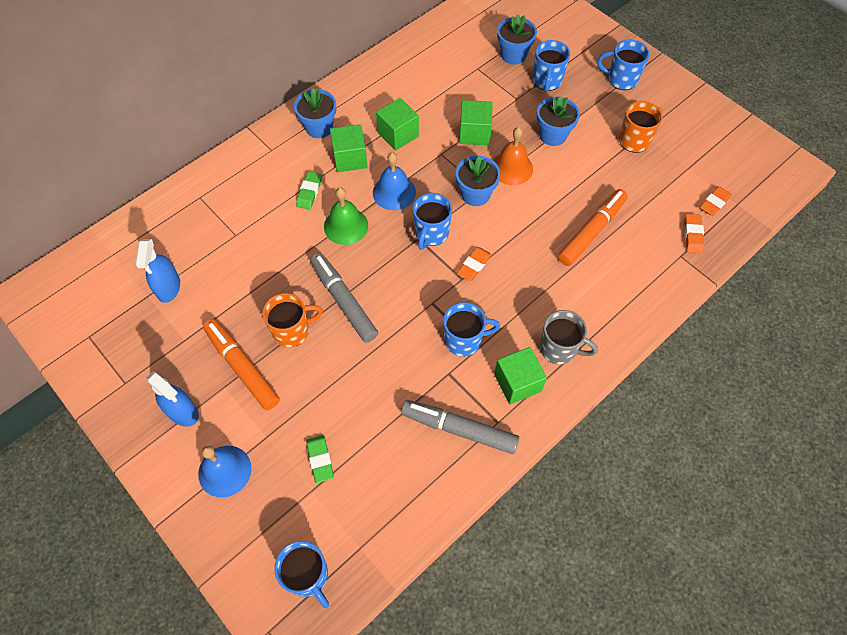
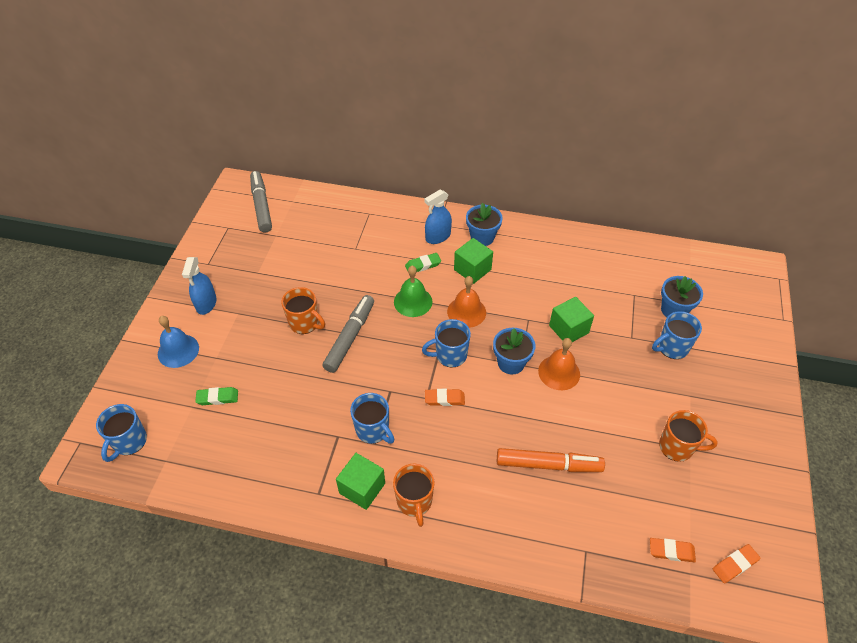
camera: 55 degrees right, 10 degrees down
(168, 287) = (289, 241): blue spray bottle -> blue spray bottle (438, 237)
(242, 367) = (258, 313): orange marker -> none
(320, 459) = (217, 398): green eraser -> green eraser turned 45 degrees clockwise
(394, 192) = (466, 312): blue bell -> orange bell
(398, 134) = (520, 284): green cube -> none
(459, 429) = (295, 470): grey marker -> grey marker (261, 206)
(553, 135) = (620, 382): blue flower pot -> none
(559, 349) = (414, 502): grey mug -> orange mug
(621, 79) = (733, 400): blue mug -> none
(692, 235) = (617, 550): orange eraser -> orange eraser (735, 564)

